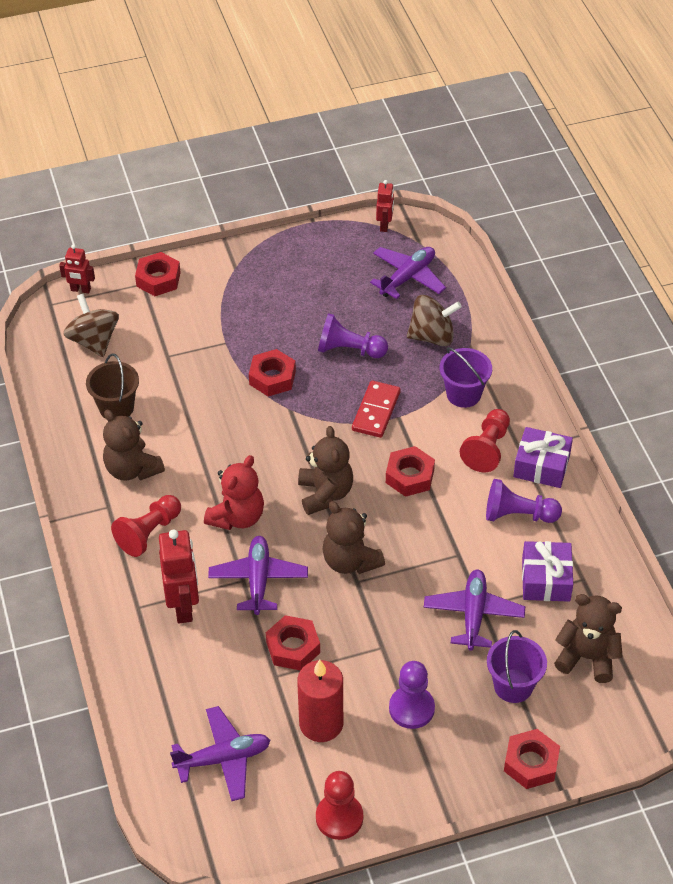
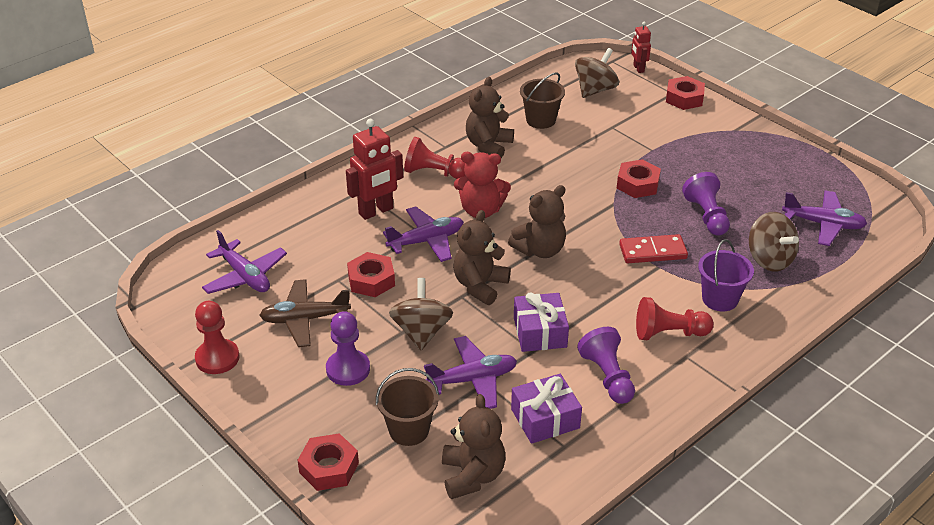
camera: 65 degrees right, 10 degrees down
(321, 723) = (305, 319): red candle -> brown plane
(384, 225) = (869, 193): red robot -> none
(390, 631) = (421, 332): none -> brown spinning top
(409, 476) = (597, 293): red nut -> none
(513, 686) = (409, 430): purple bucket -> brown bucket
(541, 466) = (679, 376): purple gift -> purple gift (540, 332)

